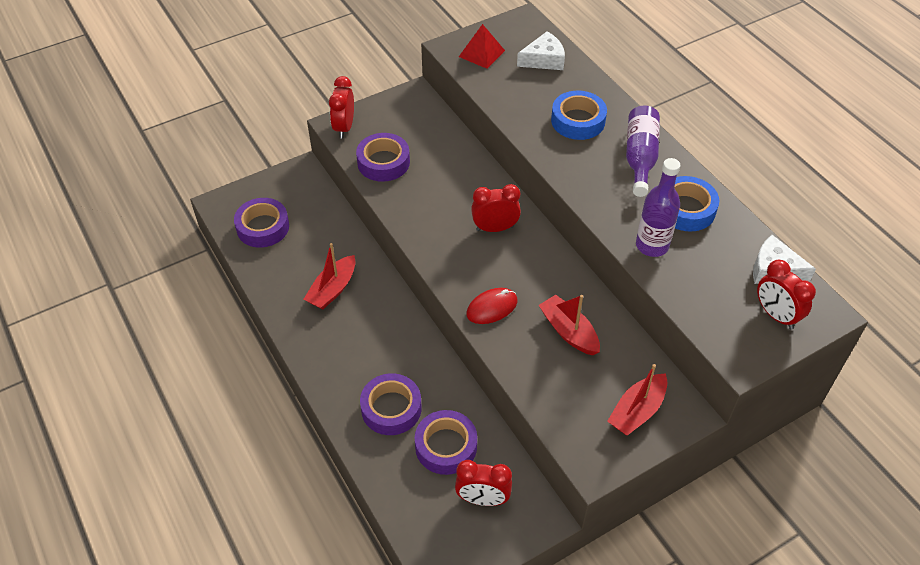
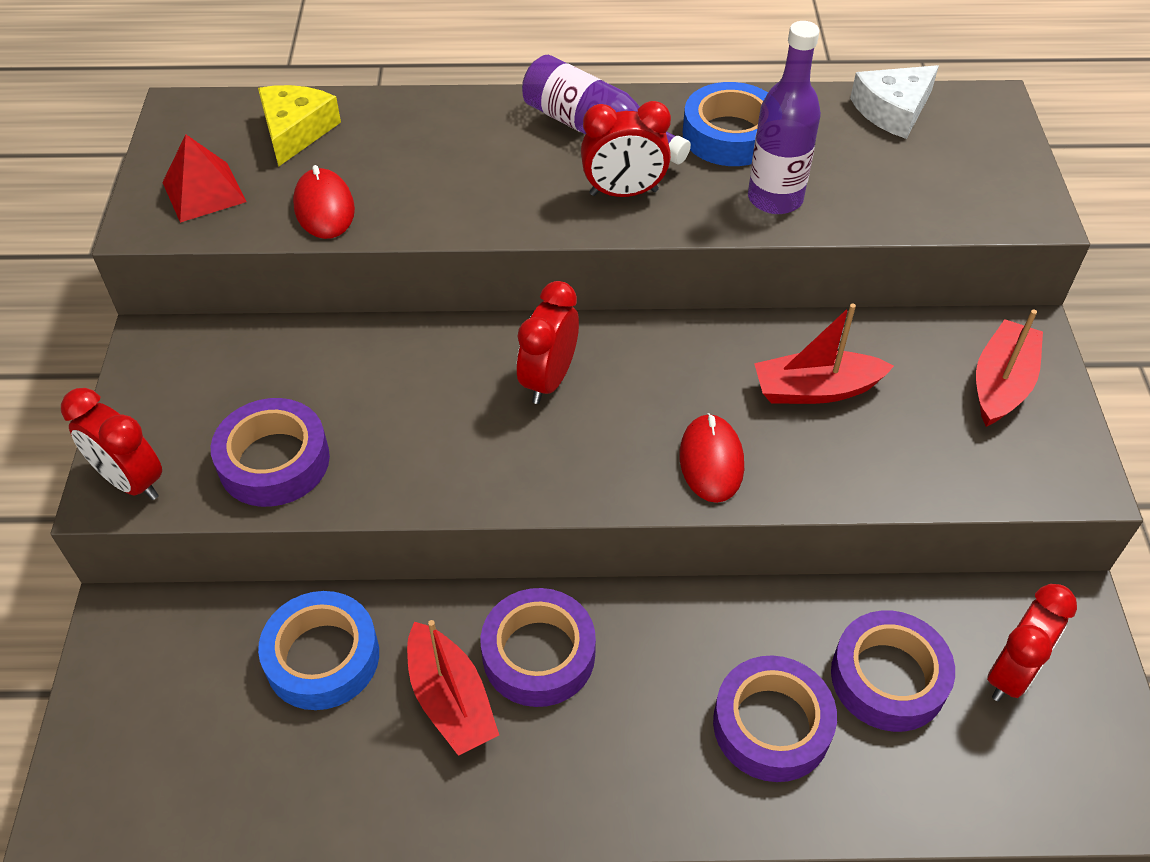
camera: 60 degrees left, 0 degrees up
(263, 227) = (204, 757): purple tape -> purple tape (538, 654)
(504, 93) = (324, 208): none -> red mouse
(544, 59) = (296, 131): white cheese -> yellow cheese
(578, 121) = (464, 156): blue tape -> blue tape (322, 657)
(637, 411) = (1001, 384): red boat -> red boat turned 135 degrees counterclockwise
(776, 315) = (971, 146): red clock -> red clock (623, 193)

